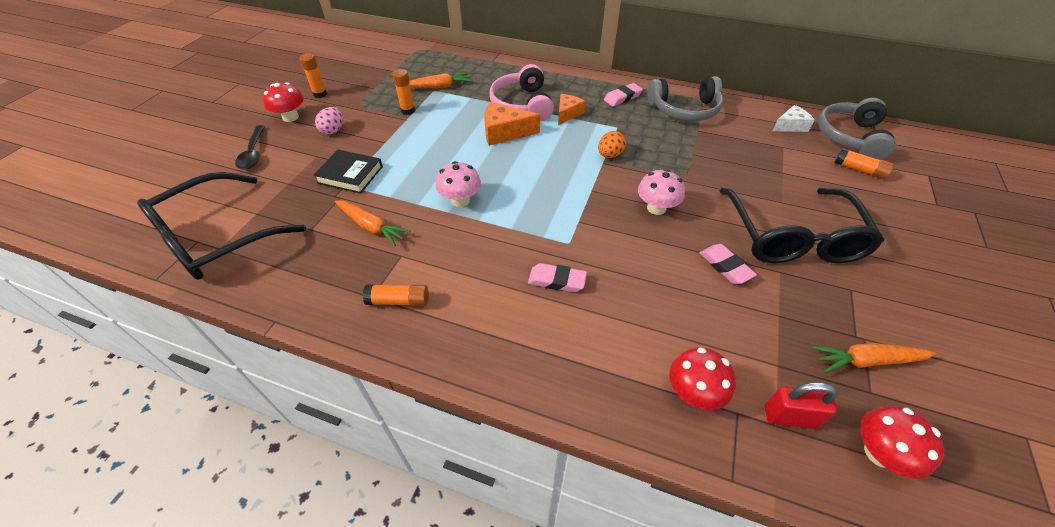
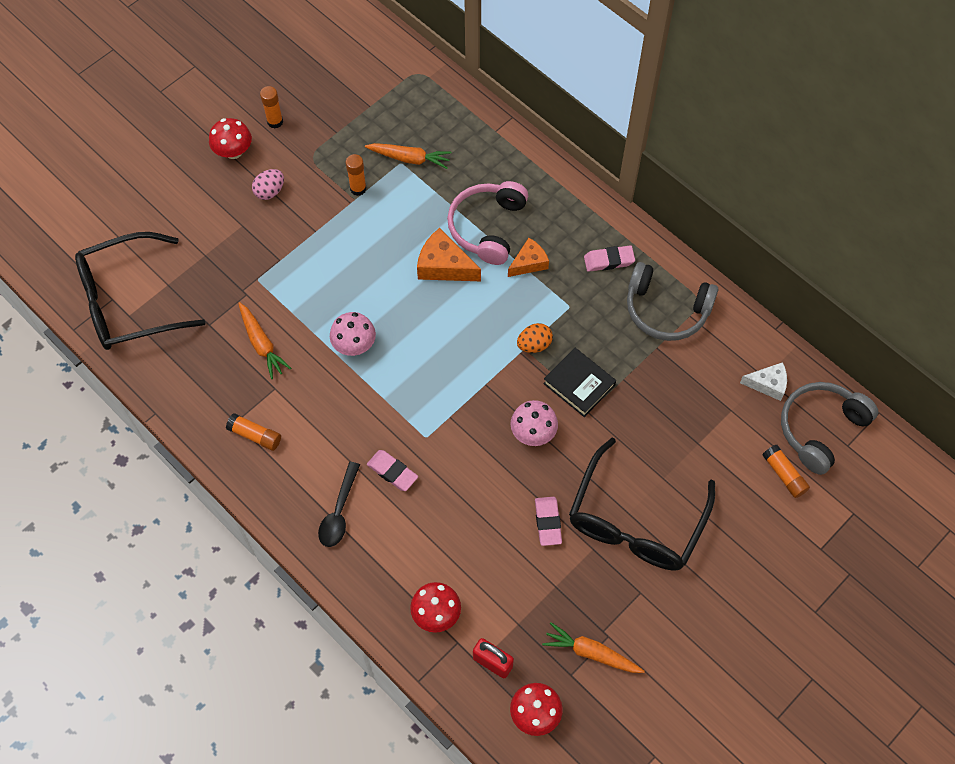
camera: 25 degrees right, 15 degrees up
(253, 153) = (183, 196): black spoon -> black spoon (339, 512)
(350, 175) = (265, 267): black book -> black book (579, 384)

